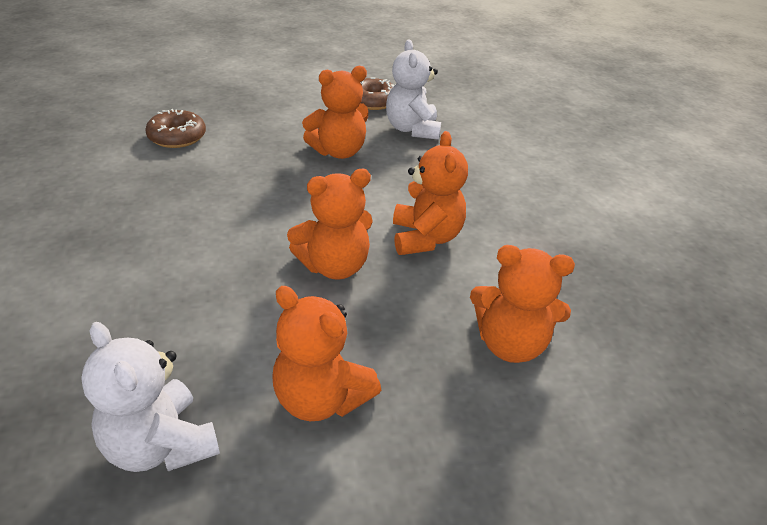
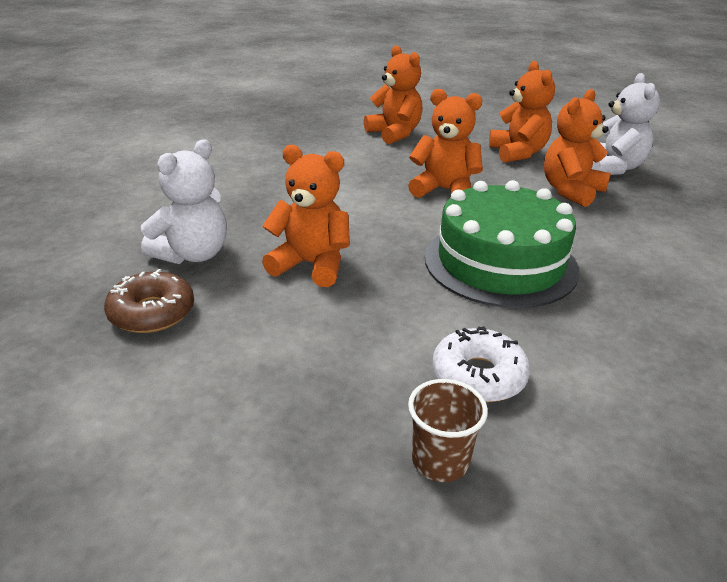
camera: 135 degrees left, 5 degrees down
(172, 105) = (440, 461): none -> brown cup
(177, 137) = (478, 376): brown donut -> white donut
(214, 208) = (500, 263): none -> green cake
(425, 238) = (357, 179): orange teddy bear -> orange teddy bear (571, 191)

